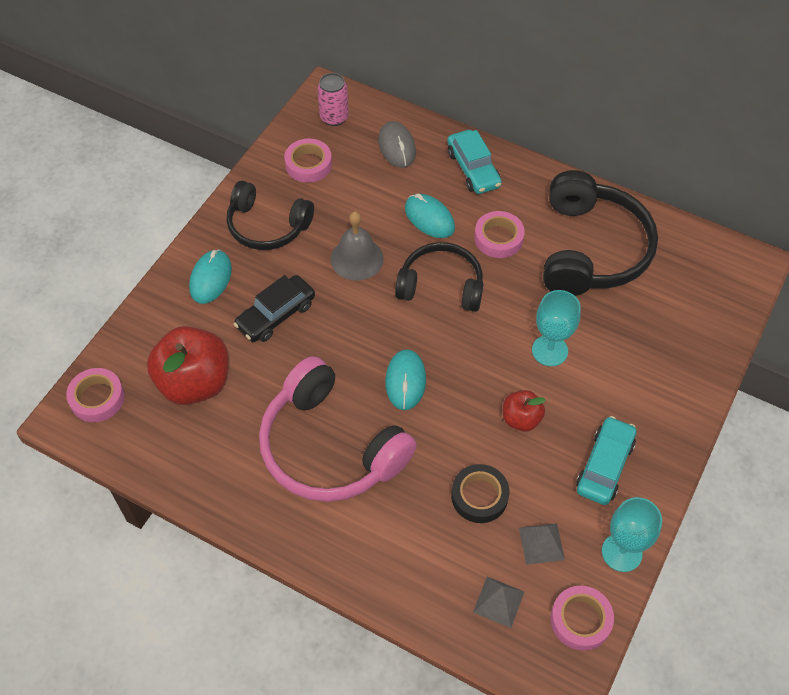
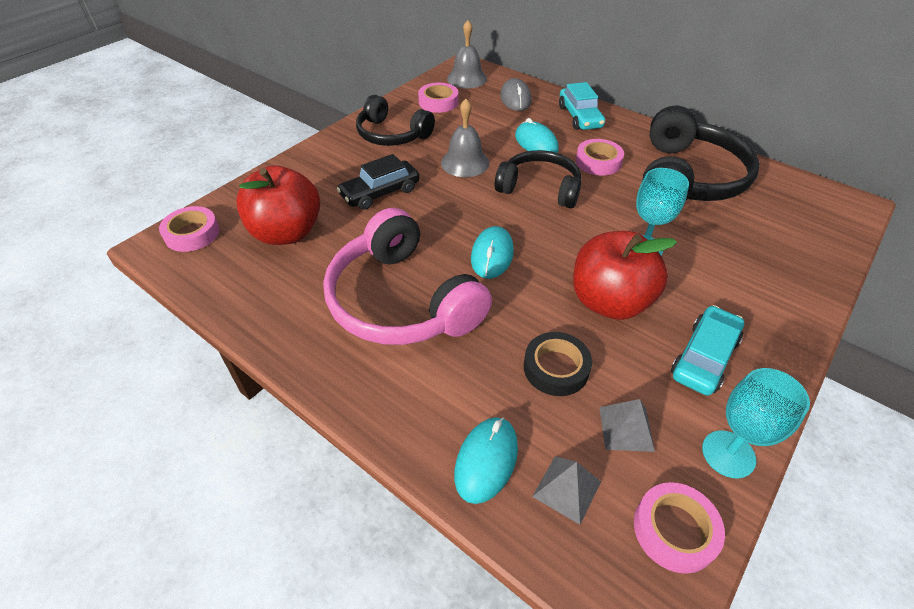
camera: 10 degrees right, 10 degrees down
(210, 278) = (331, 162): turquoise mouse -> turquoise mouse (486, 460)
(334, 117) = (467, 78): pink can -> grey bell
(521, 419) = (609, 302): red apple -> red apple, size x1.92

